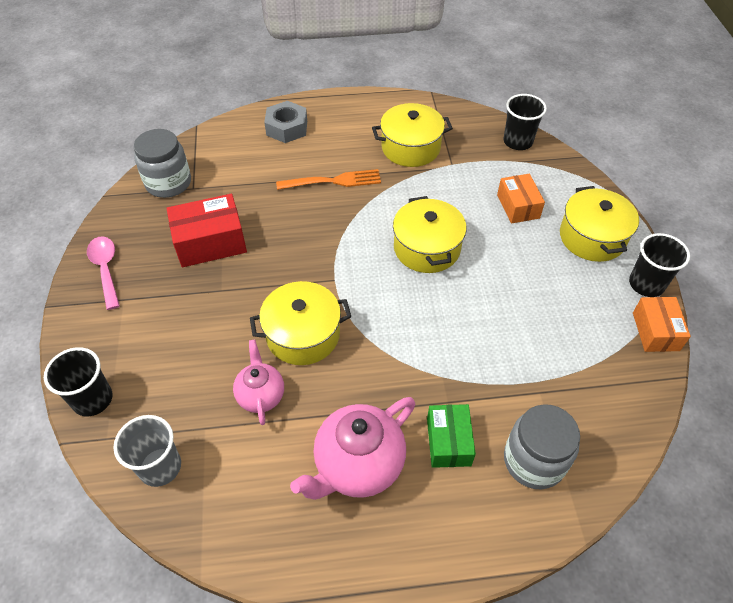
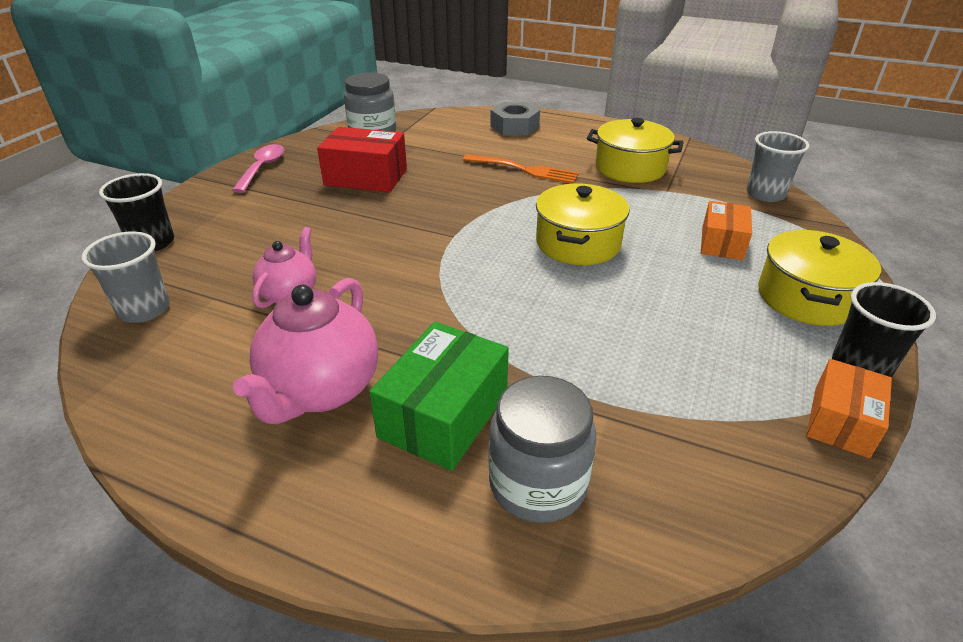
camera: 30 degrees right, 15 degrees down
(303, 335) = (379, 264): yellow pot -> none
(358, 465) = (321, 390): pink teapot -> pink teapot turned 60 degrees counterclockwise
(448, 442) = (444, 415): green box -> green box, size x1.51
(518, 141) = (765, 194): black cup -> grey cup

